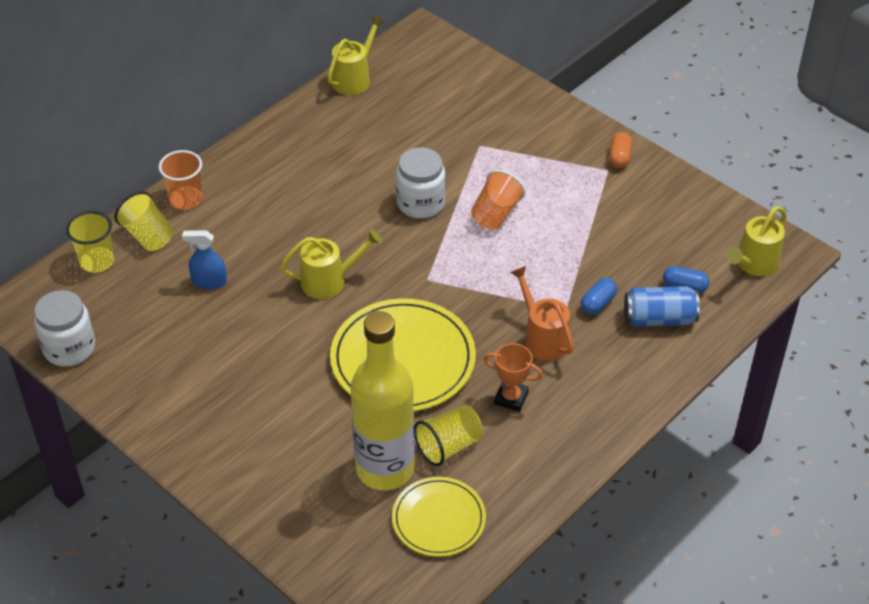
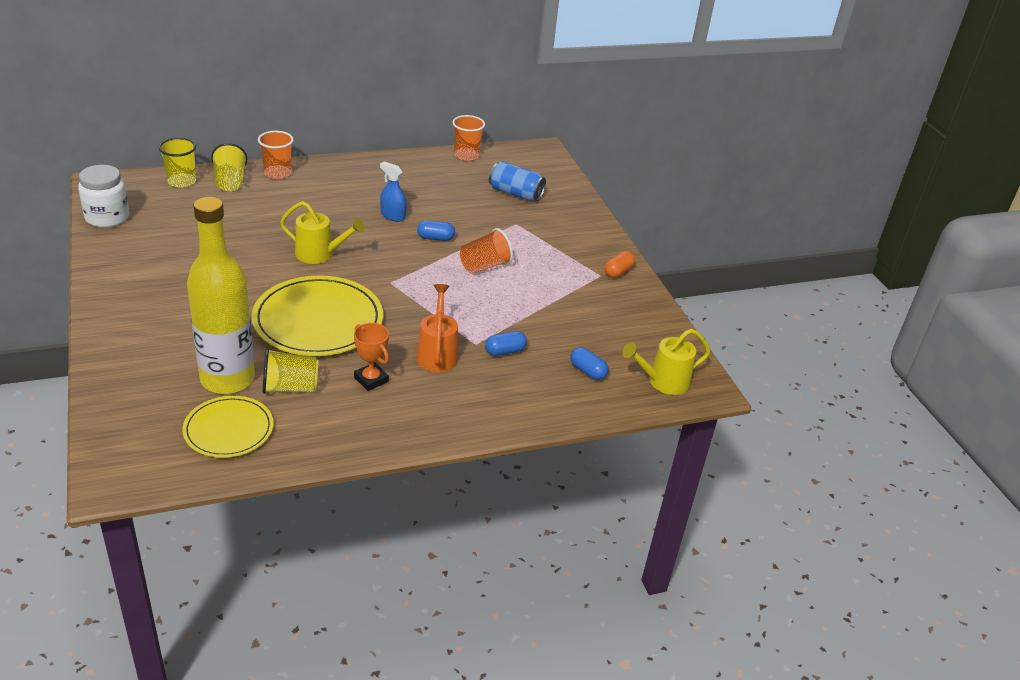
camera: 25 degrees right, 10 degrees down
(209, 282) = (239, 221): blue spray bottle -> blue spray bottle (392, 216)
(354, 78) = (466, 155): yellow watering can -> orange cup
(420, 203) = (435, 238): white jar -> blue capsule
(659, 318) = (545, 382): blue can -> blue can (515, 193)

